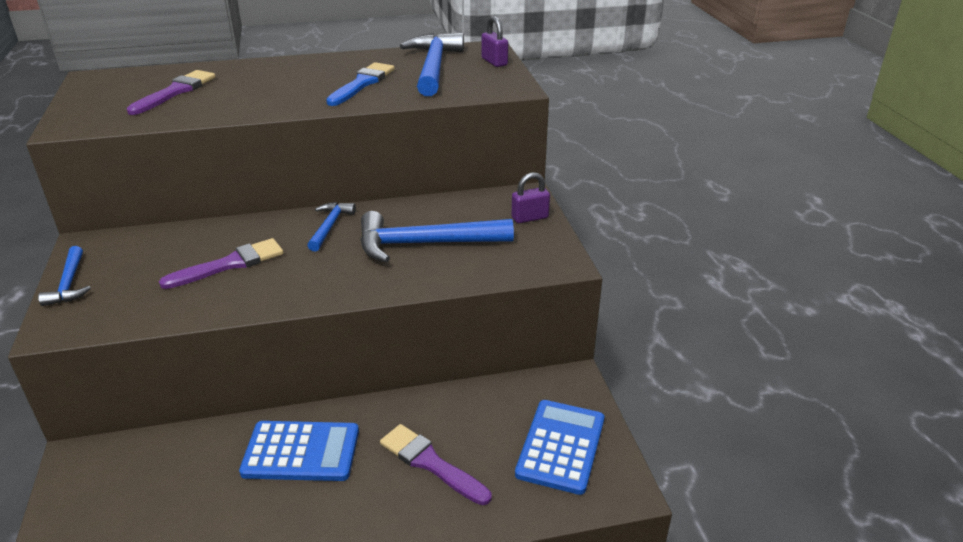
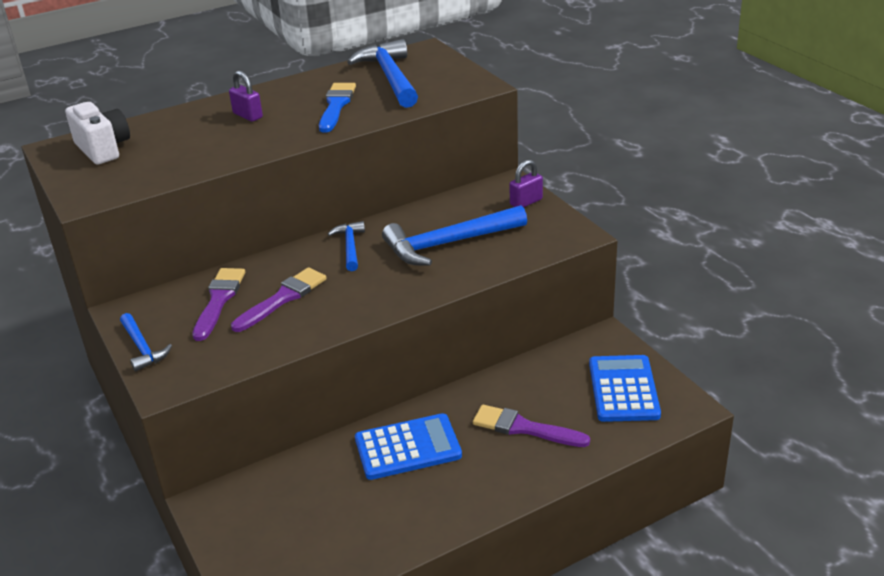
camera: 15 degrees left, 0 degrees up
(128, 86) = (103, 149): none -> white camera
(175, 92) = (159, 146): purple brush -> purple brush (219, 300)
(494, 62) = (443, 62): purple padlock -> purple padlock (248, 116)

